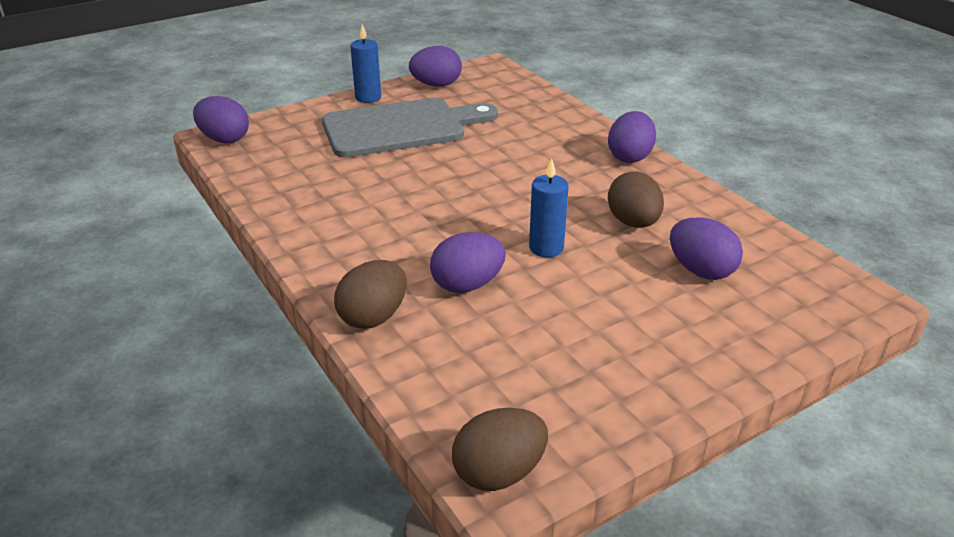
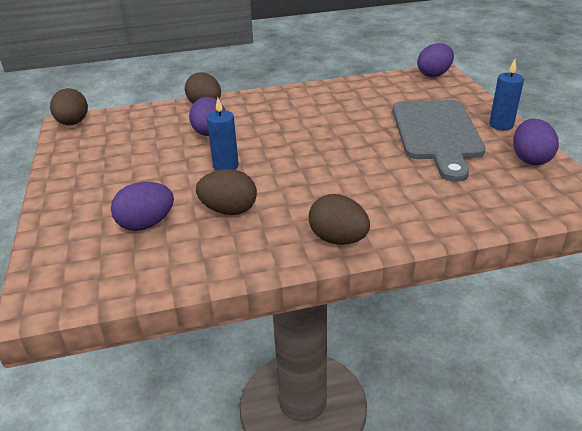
camera: 110 degrees right, 0 degrees up
(630, 157) = (338, 239): purple egg -> brown egg

